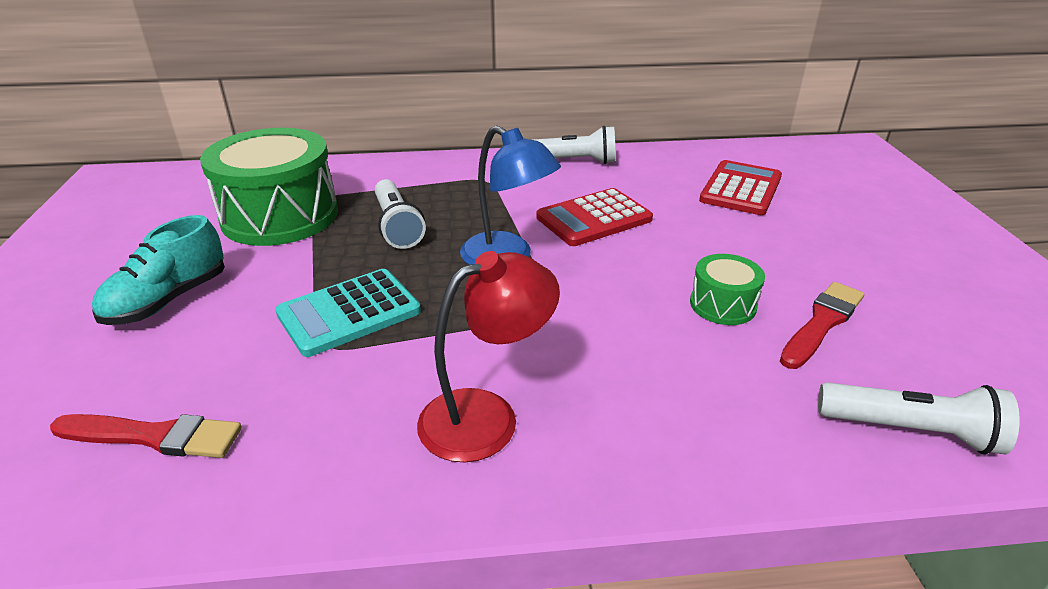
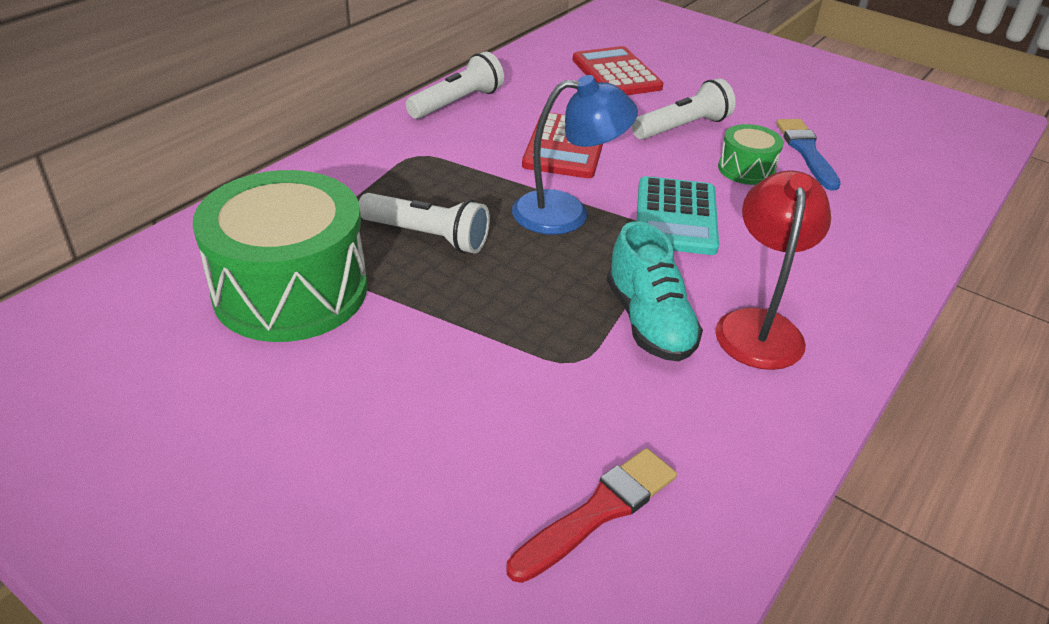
camera: 50 degrees left, 5 degrees up
(168, 300) = (361, 428): turquoise shoe -> turquoise shoe (649, 322)
(349, 313) = (541, 327): turquoise calculator -> turquoise calculator (676, 217)
(822, 323) = (806, 151): red brush -> blue brush
(910, 431) = (925, 191): white flashlight -> white flashlight (682, 127)

